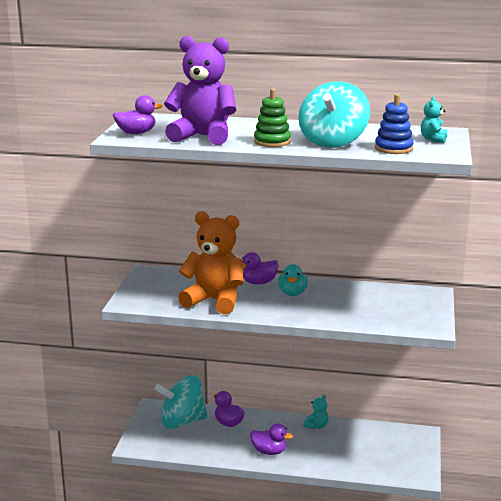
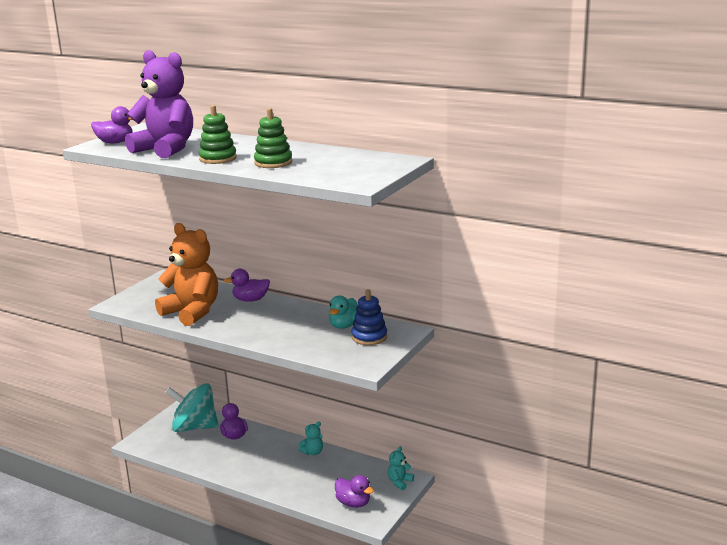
camera: 20 degrees right, 0 degrees up
(269, 451) = (249, 469): purple duck -> purple duck (353, 503)
(292, 293) = (270, 314): turquoise duck -> turquoise duck (344, 326)
(333, 142) = (273, 163): turquoise spinning top -> green stacking toy
(393, 148) = (320, 173): blue stacking toy -> blue stacking toy (369, 337)
(433, 139) = (375, 167): turquoise teddy bear -> turquoise teddy bear (399, 482)

